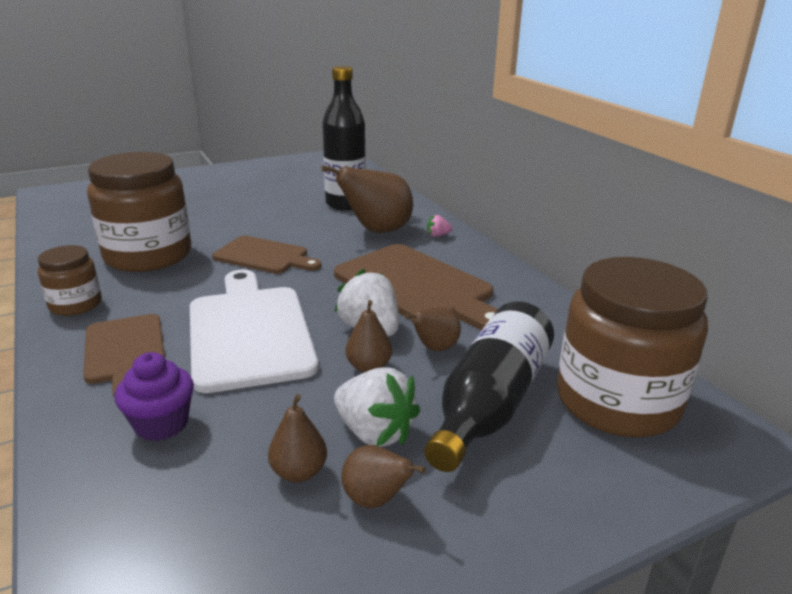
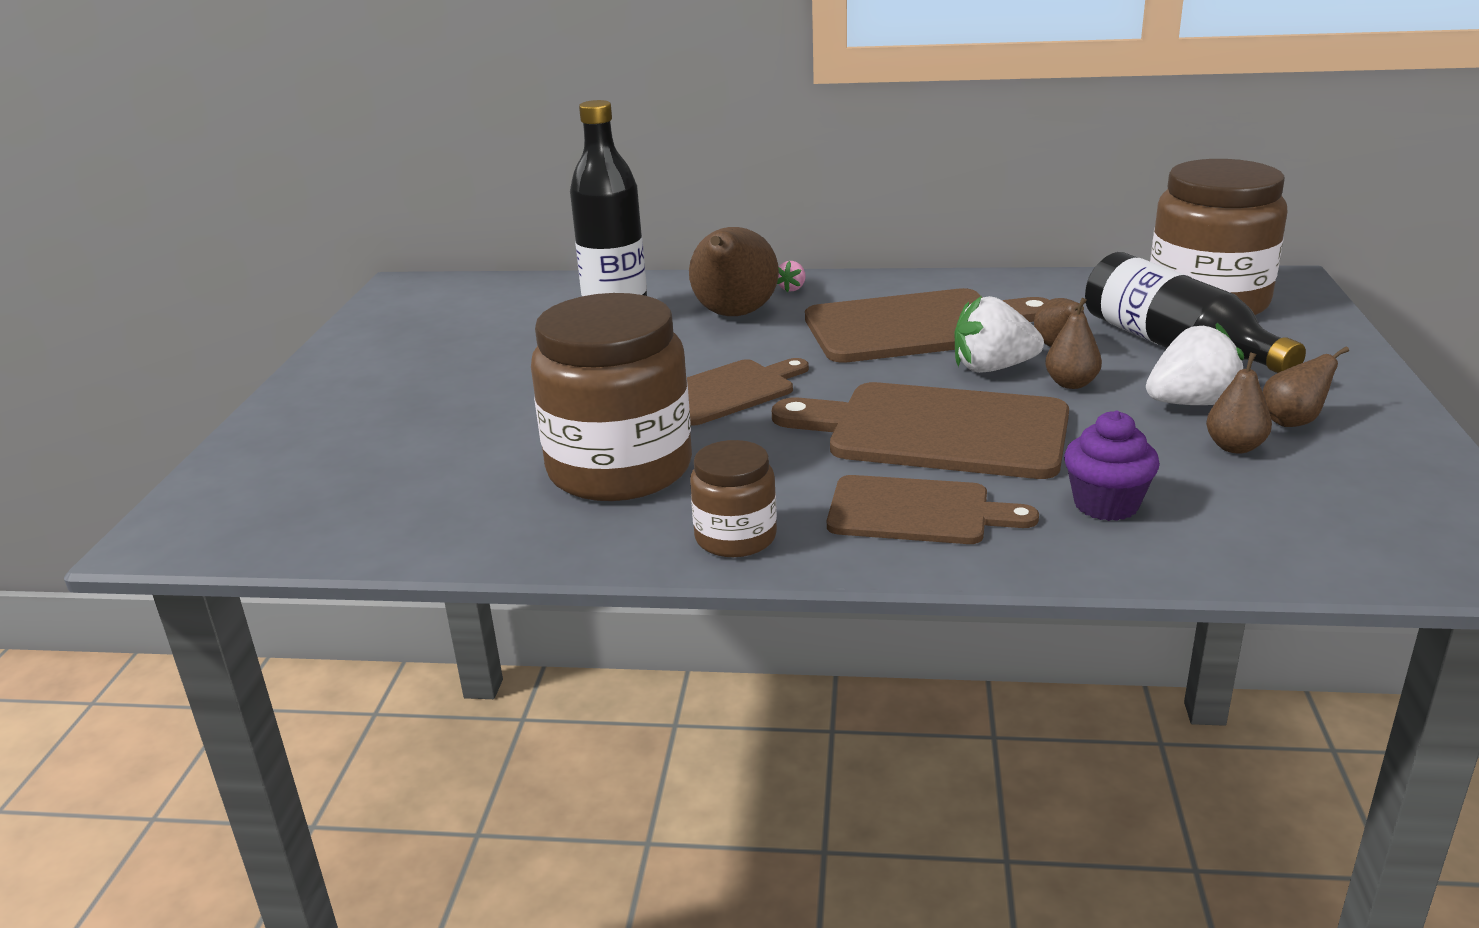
camera: 55 degrees left, 0 degrees up
(249, 332) = (937, 431): white cutting board -> brown cutting board

